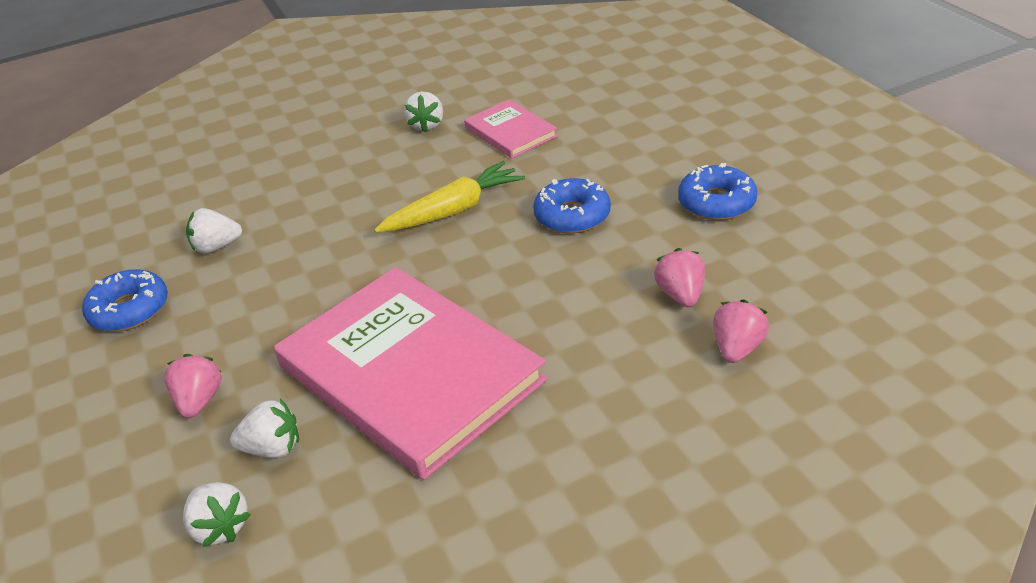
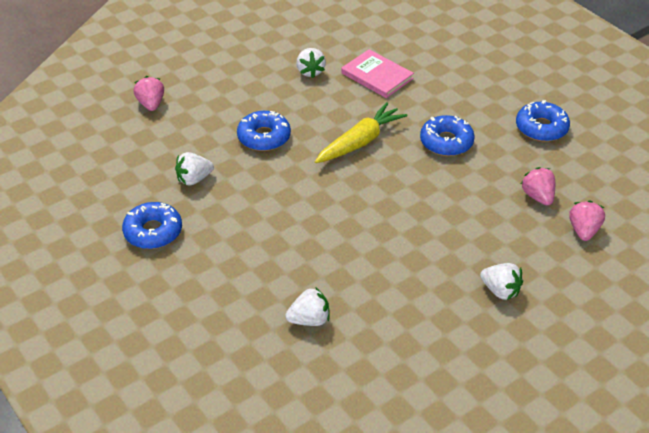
camera: 15 degrees left, 5 degrees up
(199, 401) = (242, 293): pink strawberry -> pink strawberry (151, 104)
(220, 527) = (299, 372): white strawberry -> white strawberry (500, 291)
(330, 200) = (264, 137): none -> blue donut
(410, 373) = (379, 262): pink book -> none

